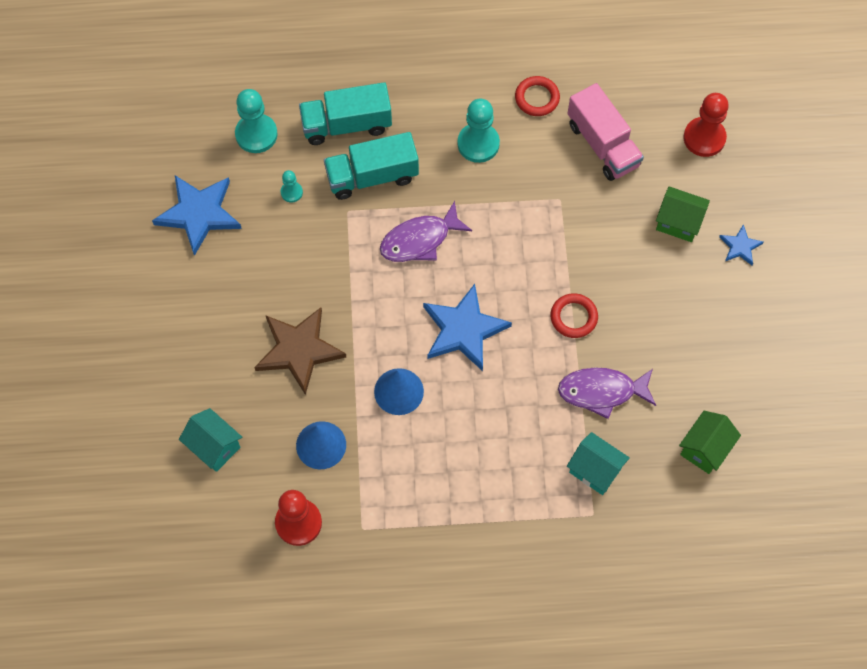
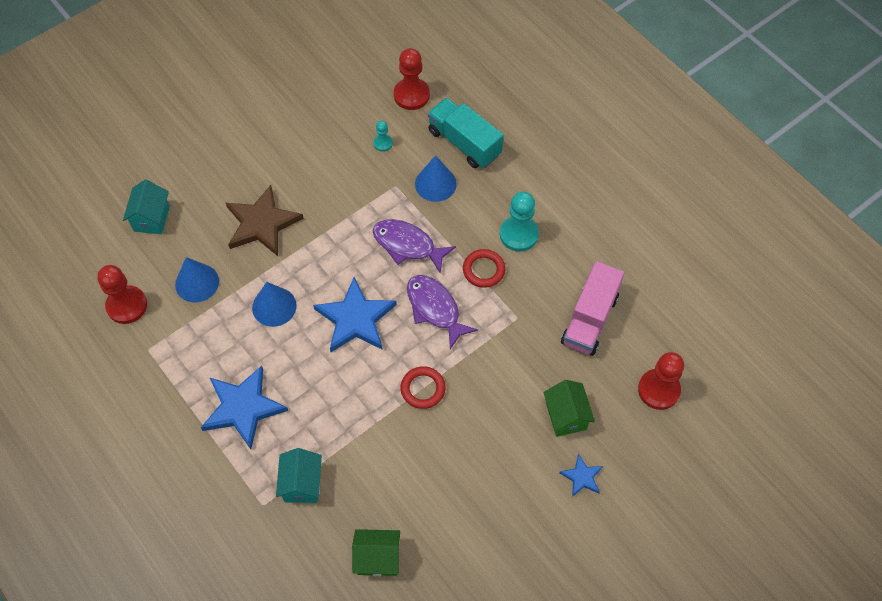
camera: 55 degrees right, 5 degrees down
(199, 214) = (323, 100): blue star -> blue star (243, 408)
(256, 134) = (411, 95): turquoise pawn -> red pawn
(372, 176) = (435, 184): turquoise truck -> blue cone
(537, 98) = (591, 250): red ring -> red ring (483, 270)
(602, 391) = (373, 448): purple fish -> purple fish (435, 309)

